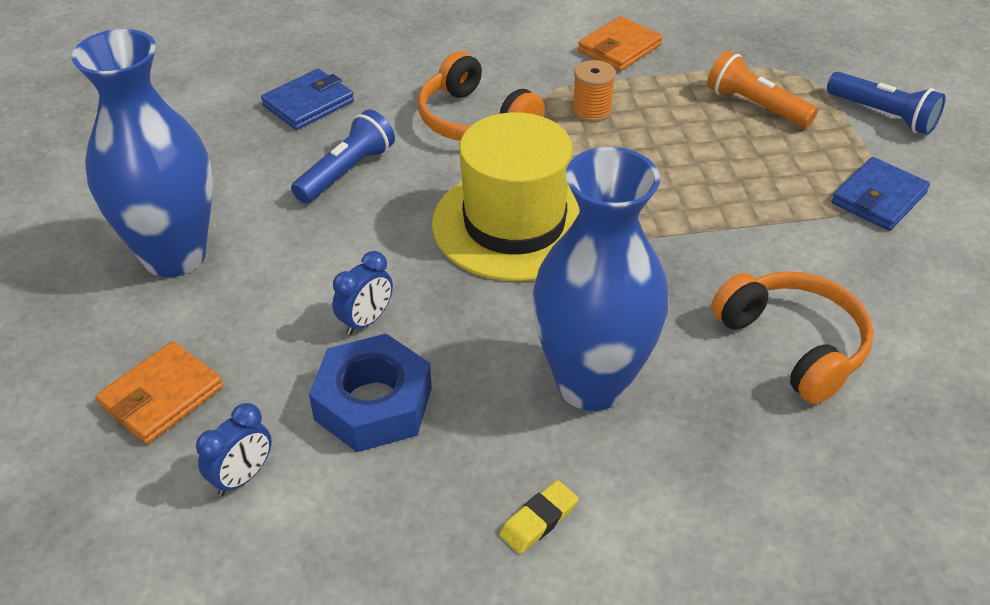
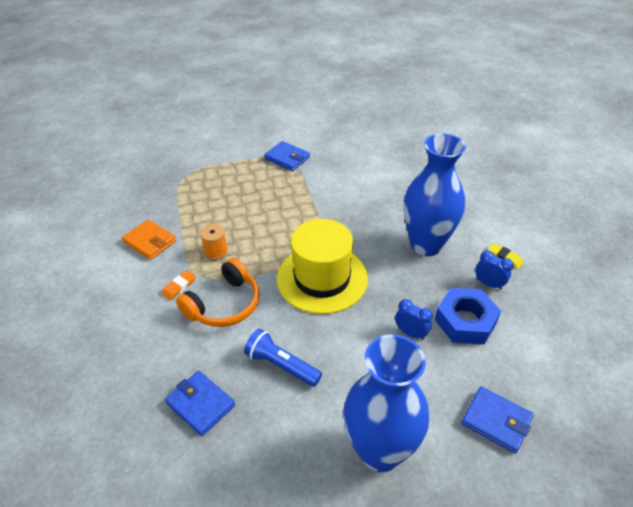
camera: 95 degrees left, 0 degrees up
(161, 396) = (496, 421): orange wallet -> blue wallet
(242, 477) = (530, 367): blue clock -> blue clock (489, 284)
(518, 79) = (179, 286): none -> orange eraser
(755, 106) = (214, 190): orange flashlight -> none
(793, 345) = (385, 187): orange headphones -> none
(883, 115) = (224, 152): blue flashlight -> none

